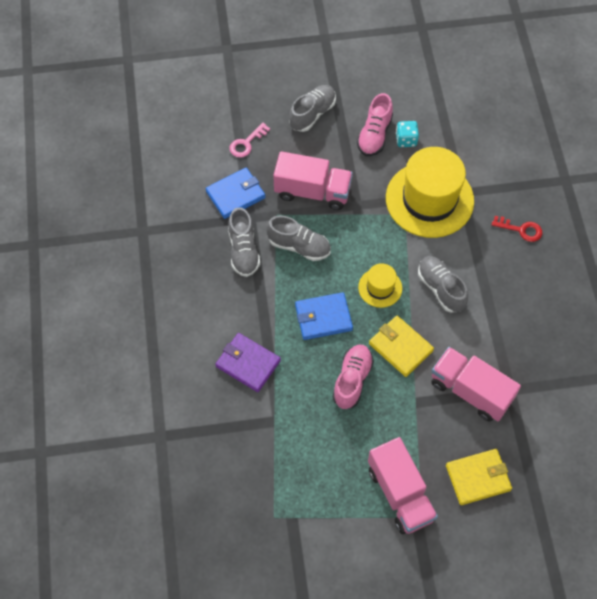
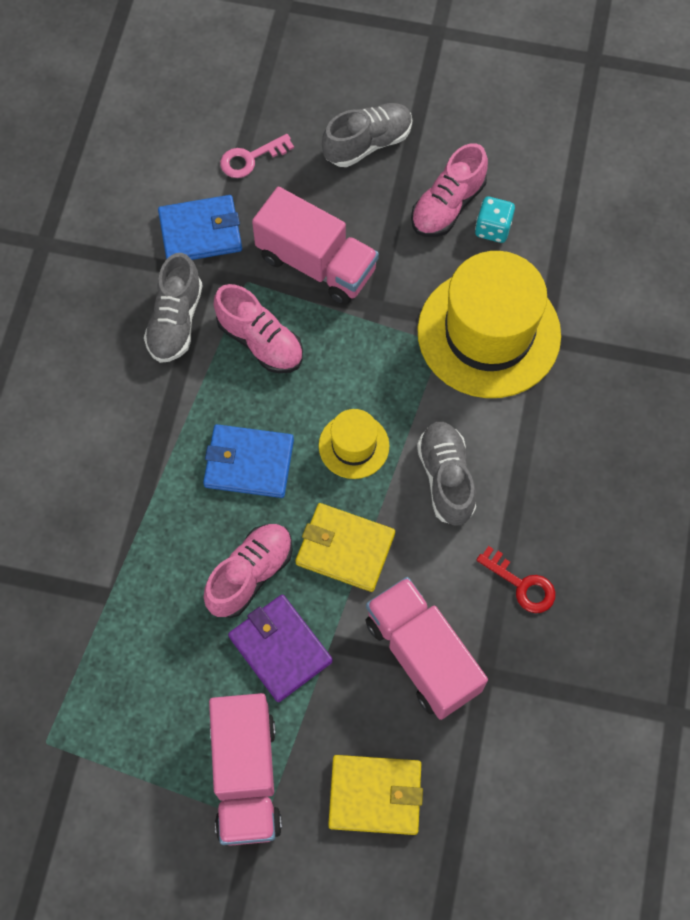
camera: 20 degrees right, 5 degrees up
(248, 363) = (108, 495): purple wallet -> purple wallet (280, 649)
(299, 246) = (260, 341): grey shoe -> pink shoe
(400, 347) = (345, 549): yellow wallet -> yellow wallet turned 45 degrees counterclockwise
(521, 230) = (611, 427): red key -> red key (521, 584)

